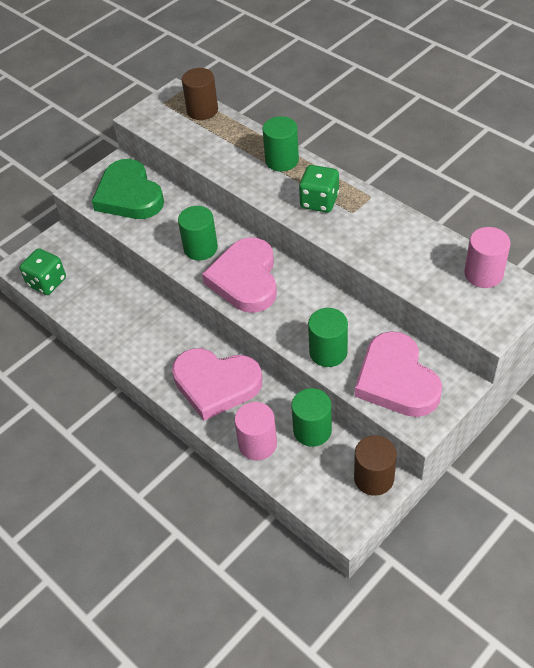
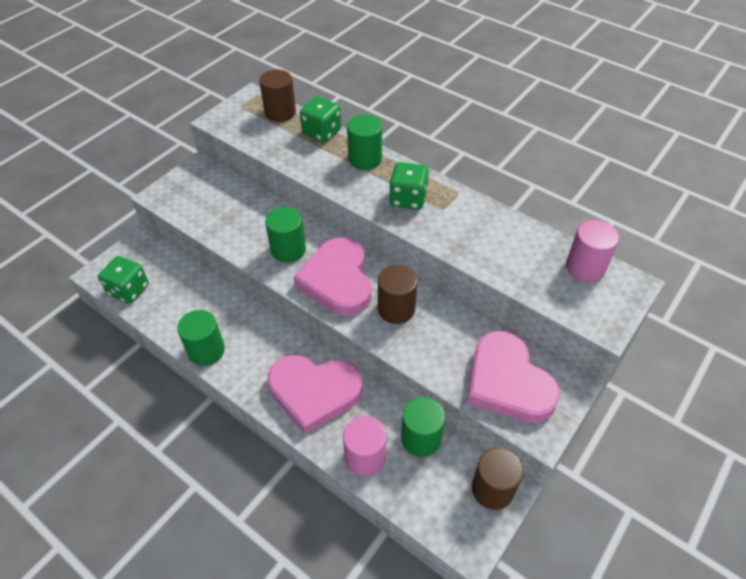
camera: 10 degrees left, 0 degrees up
(129, 195) = (211, 198): green heart -> none
(242, 132) = (322, 132): none -> green dice
(299, 308) = (396, 309): none -> brown cylinder
(328, 352) = (432, 355): green cylinder -> green cylinder (206, 351)

